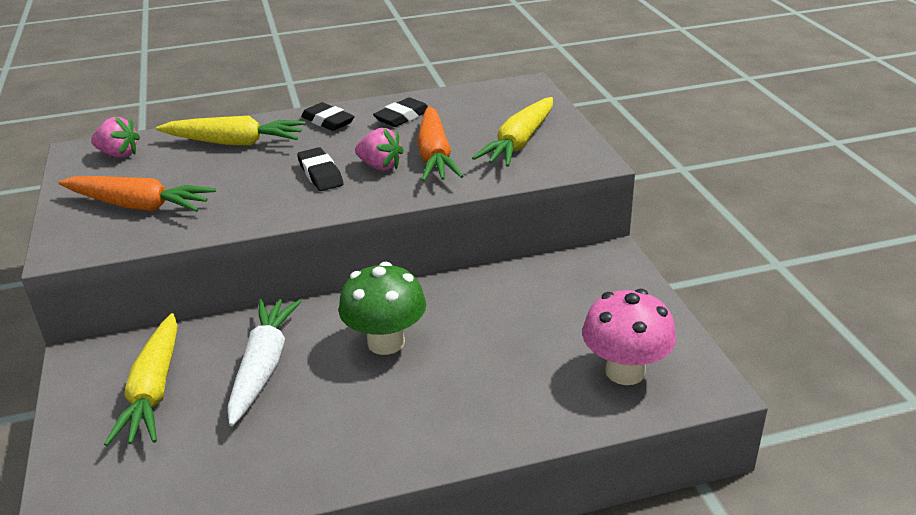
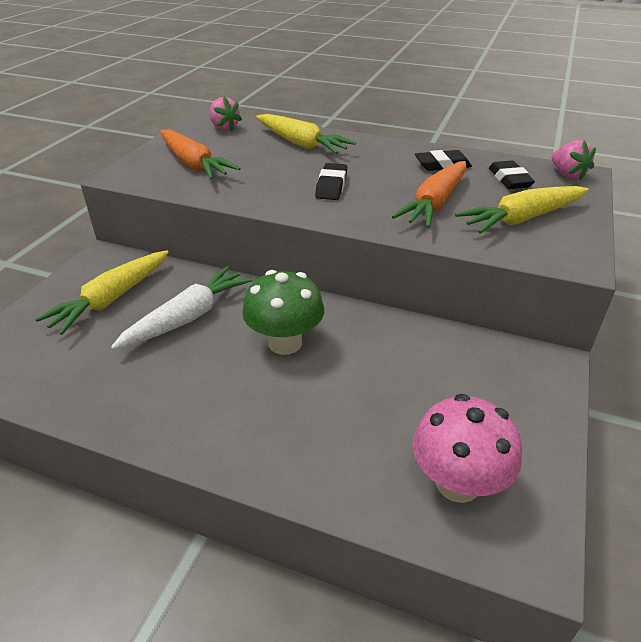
camera: 35 degrees right, 5 degrees up
(328, 121) = (381, 150): black eraser -> black eraser (509, 179)
(380, 166) = (382, 196): pink strawberry -> pink strawberry (567, 174)

